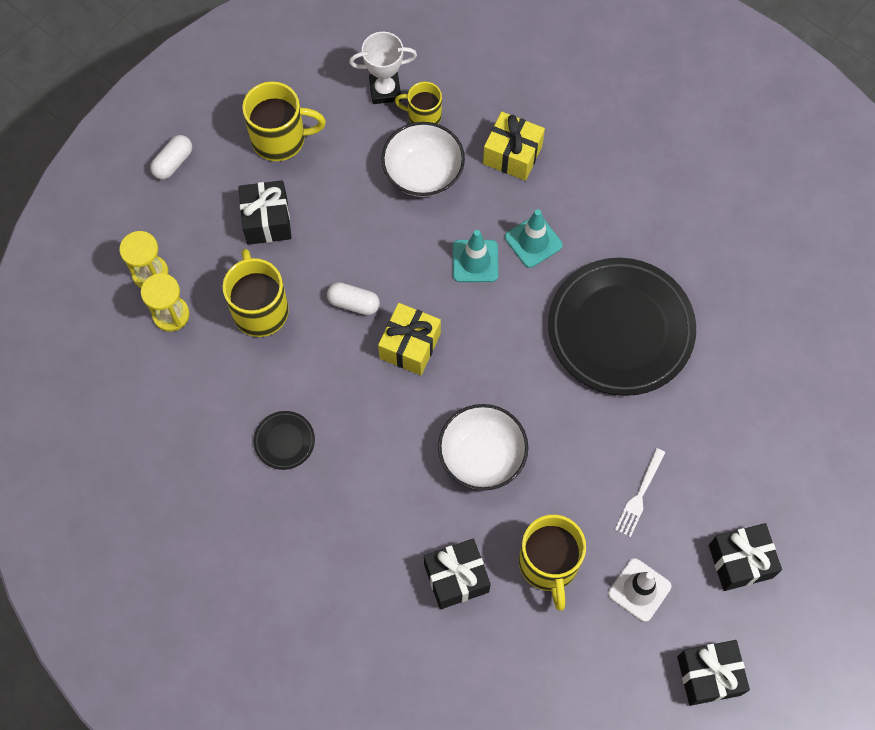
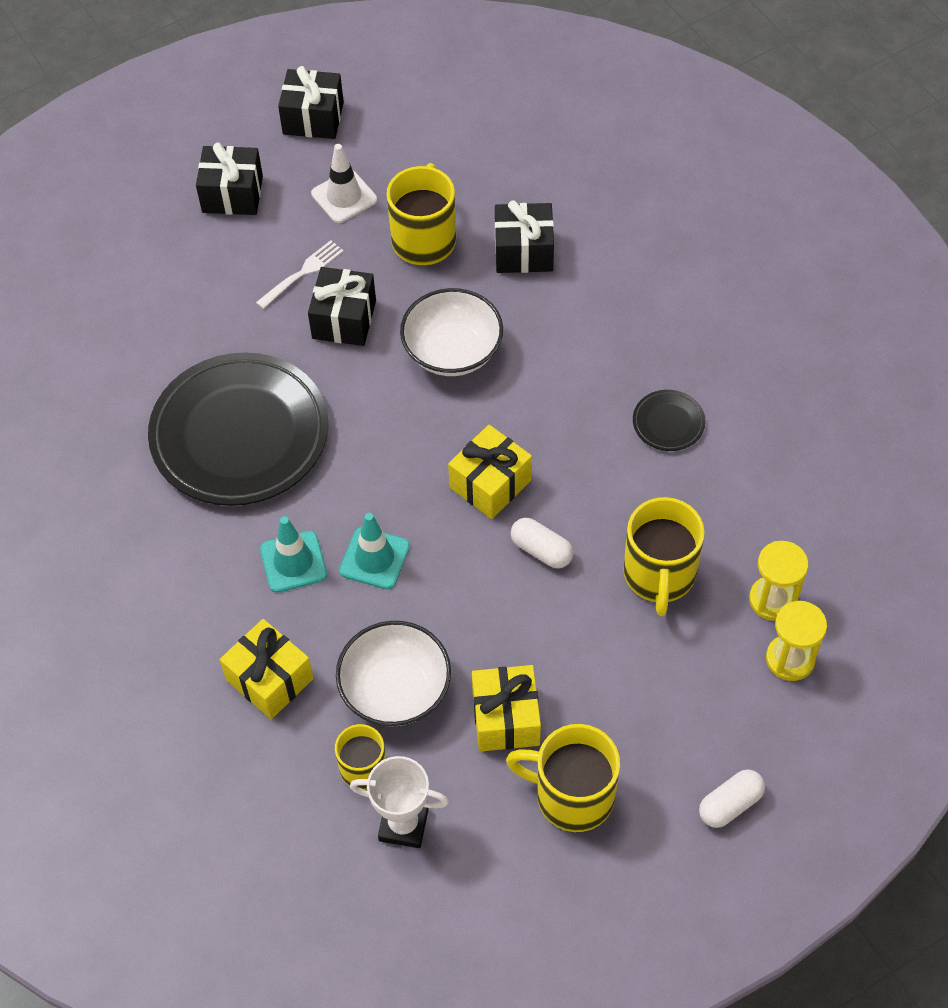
camera: 160 degrees left, 10 degrees down
(267, 220) = (621, 684): black gift -> black gift (344, 319)
(340, 175) = (506, 718): none -> yellow gift

